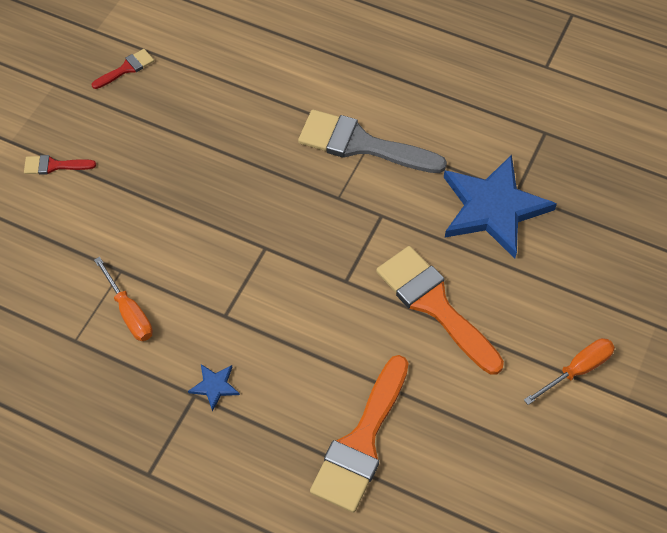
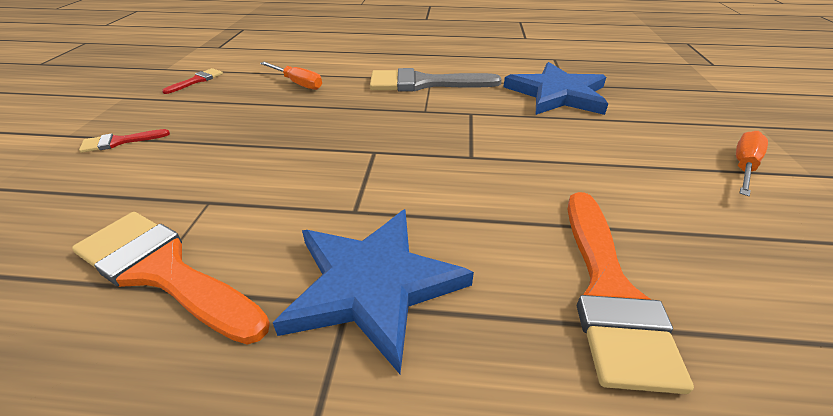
camera: 20 degrees left, 20 degrees down
(129, 312) = (226, 237): orange screwdriver -> orange screwdriver (298, 83)
(214, 386) = (372, 285): blue star -> blue star, size x2.48
(434, 305) = (568, 154): orange brush -> orange brush (163, 271)

